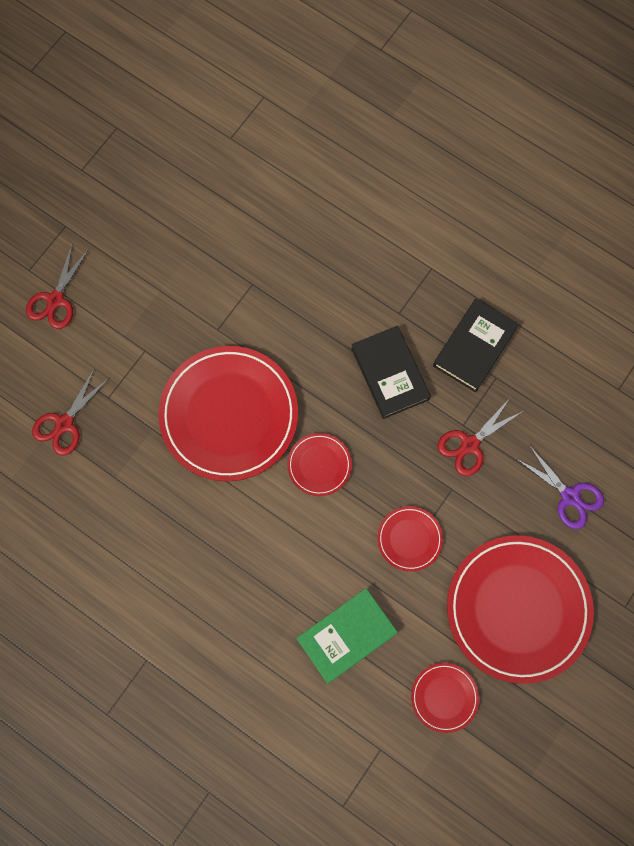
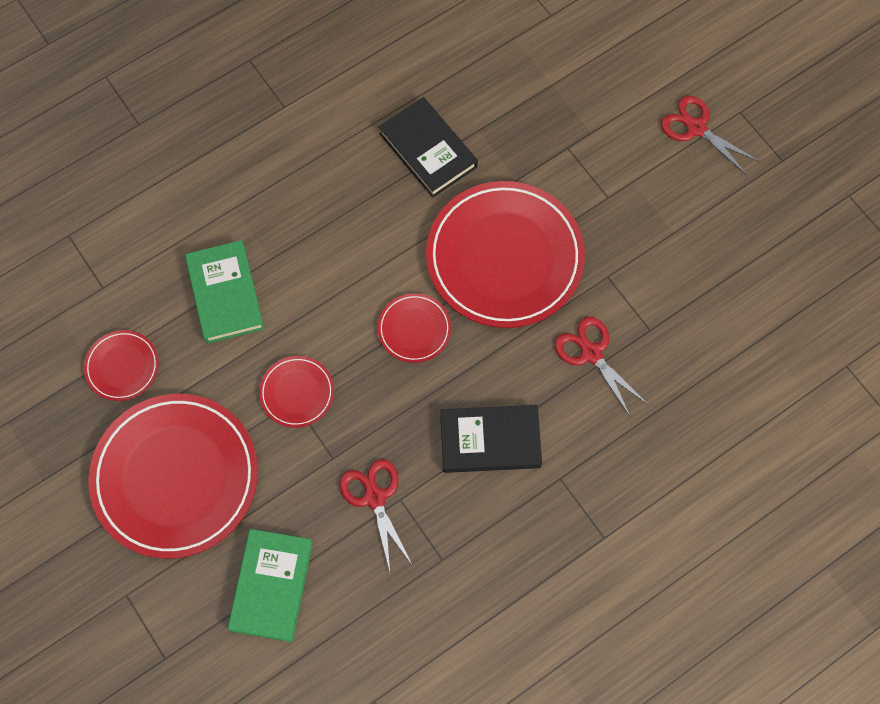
camera: 110 degrees right, 5 degrees down
(64, 424) = (553, 100): red scissors -> red scissors (591, 353)
(474, 347) = (488, 549): black book -> black book (428, 150)
(570, 496) = (271, 586): purple scissors -> green book

